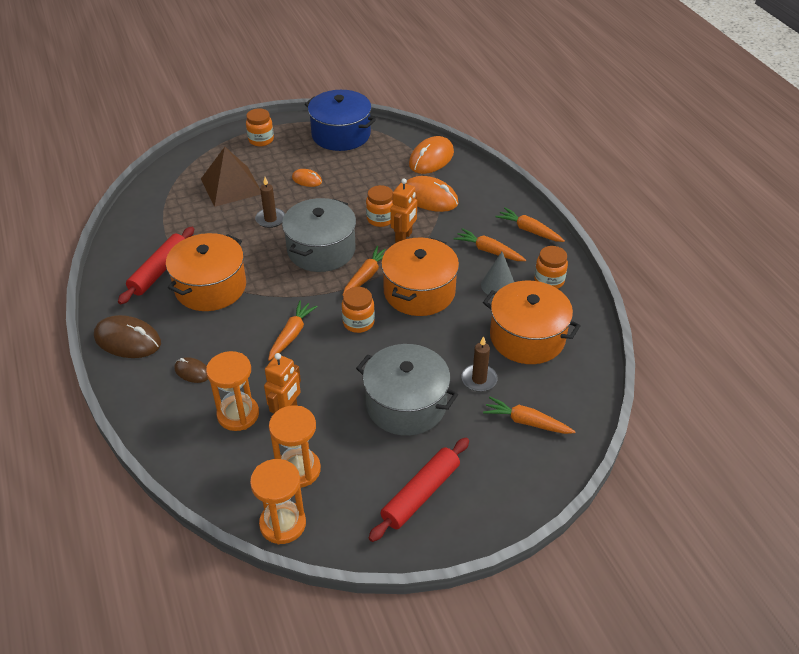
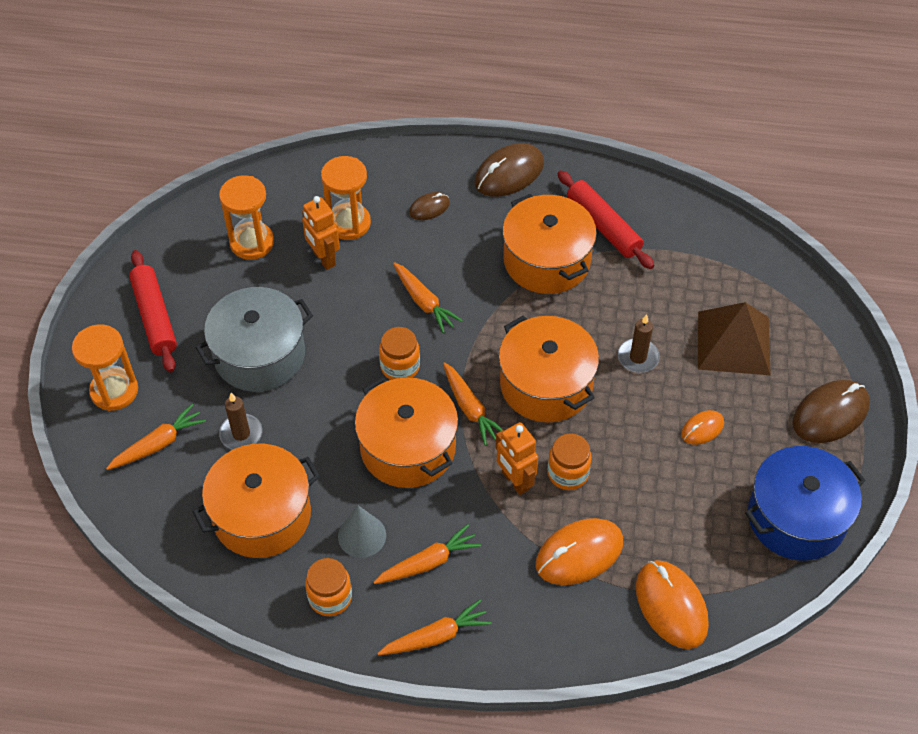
camera: 120 degrees right, 10 degrees up
(261, 140) = (830, 414): orange jar -> brown mouse
(282, 524) = (207, 212): orange hourglass -> orange hourglass (114, 391)
(321, 250) = (546, 384): grey pot -> orange pot

